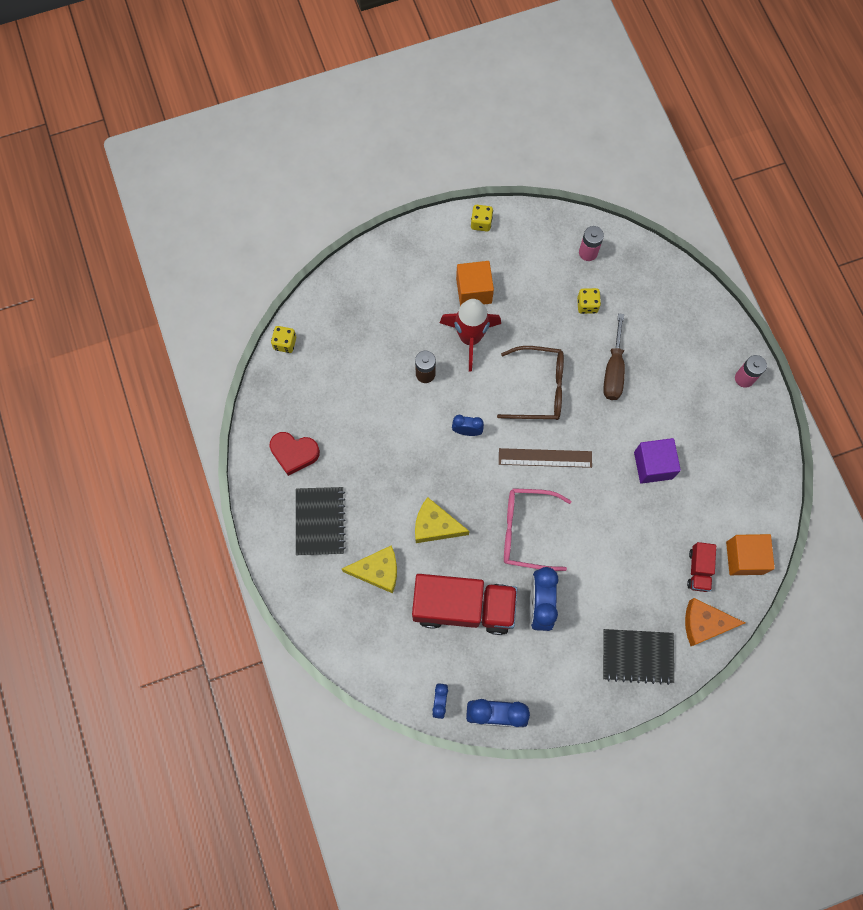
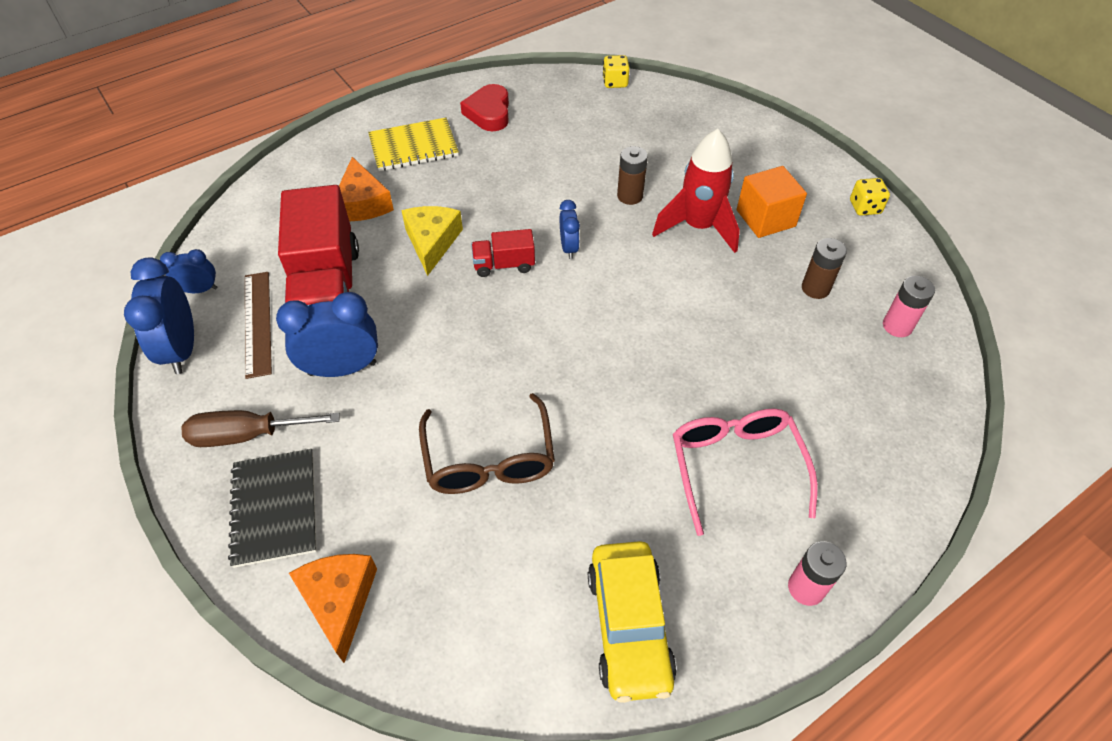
camera: 75 degrees right, 20 degrees down
(320, 521) = (413, 147): black notebook -> yellow notebook
(377, 571) = (363, 203): yellow cheese -> orange cheese
(526, 531) = (446, 334): pink glasses -> pink glasses (735, 466)
(539, 388) = (660, 310): brown glasses -> brown glasses (489, 459)
(545, 286) = (815, 288): none -> brown battery
(545, 458) = (560, 335): brown ruler -> brown ruler (258, 323)
(587, 305) = (814, 340): yellow dice -> none
(613, 370) = (728, 391): brown screwdriver -> brown screwdriver (247, 435)
(653, 465) = (594, 473): purple cube -> none
(699, 570) = (433, 575): red truck -> red truck (504, 265)
(744, 558) = (469, 649): orange cube -> none
(747, 473) = (629, 626): none -> yellow car

